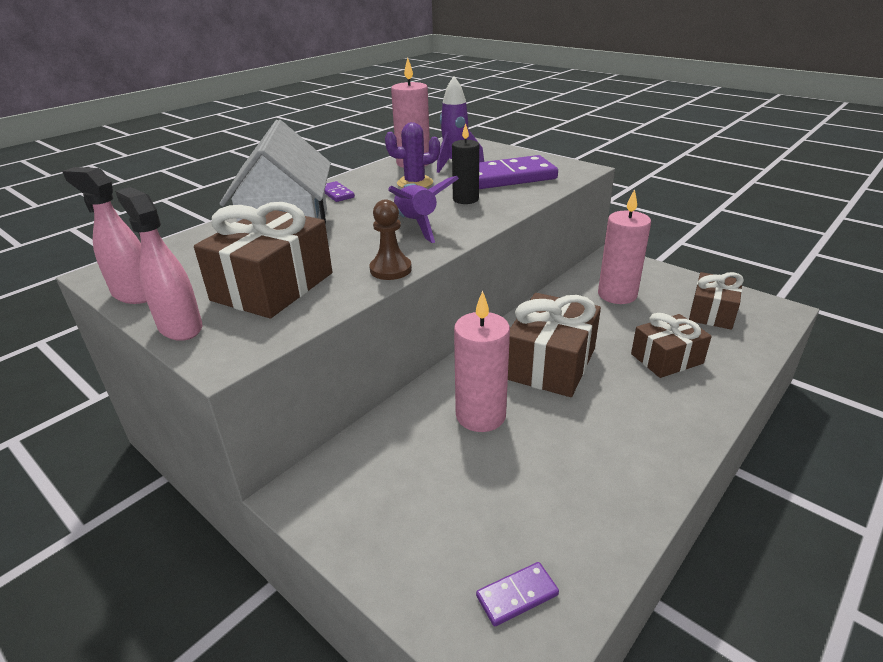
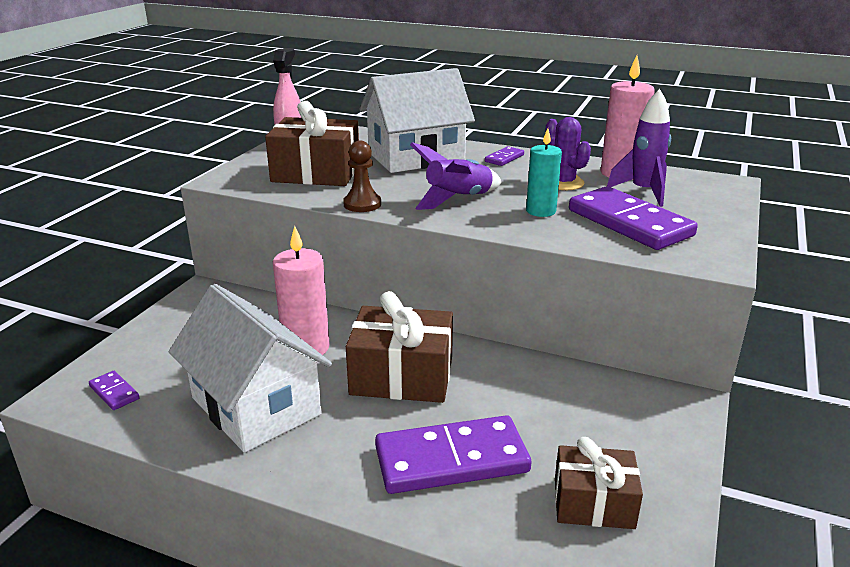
camera: 70 degrees right, 5 degrees down
(180, 327) = (253, 162): pink spray bottle -> none
(465, 199) = (541, 211): black candle -> turquoise candle
(575, 462) = (256, 406): none -> white house
(617, 295) = (582, 412): pink candle -> none
(666, 358) = (451, 460): brown gift -> purple domino

